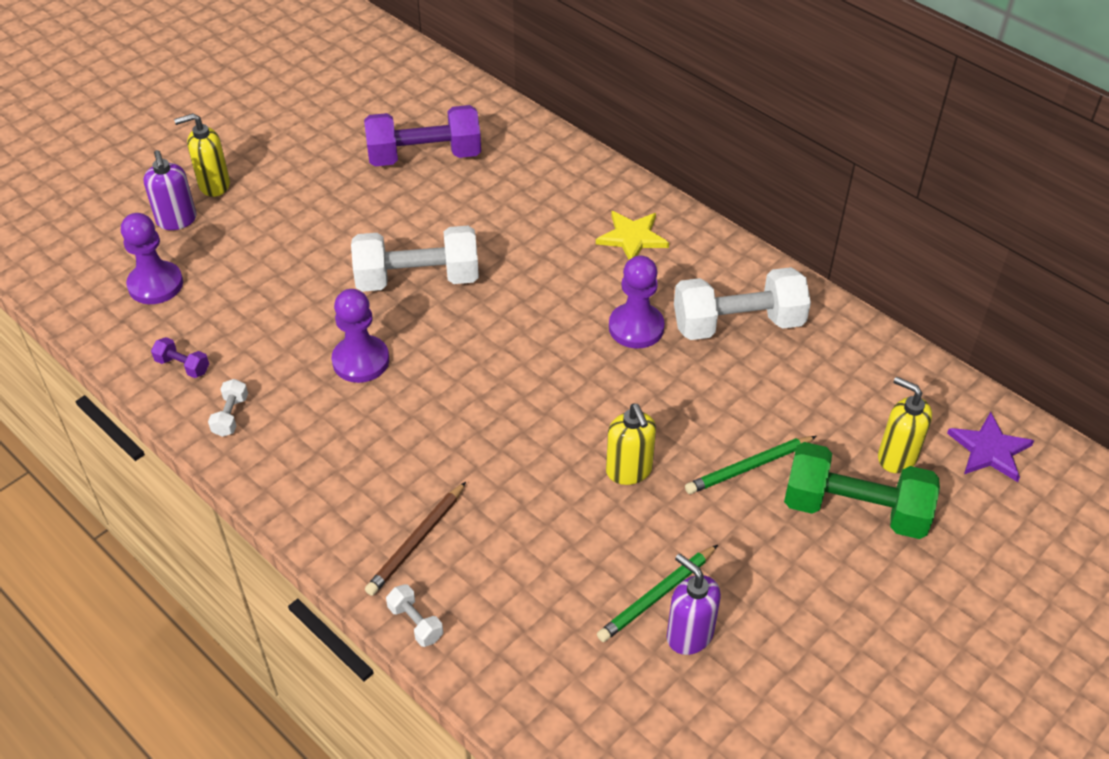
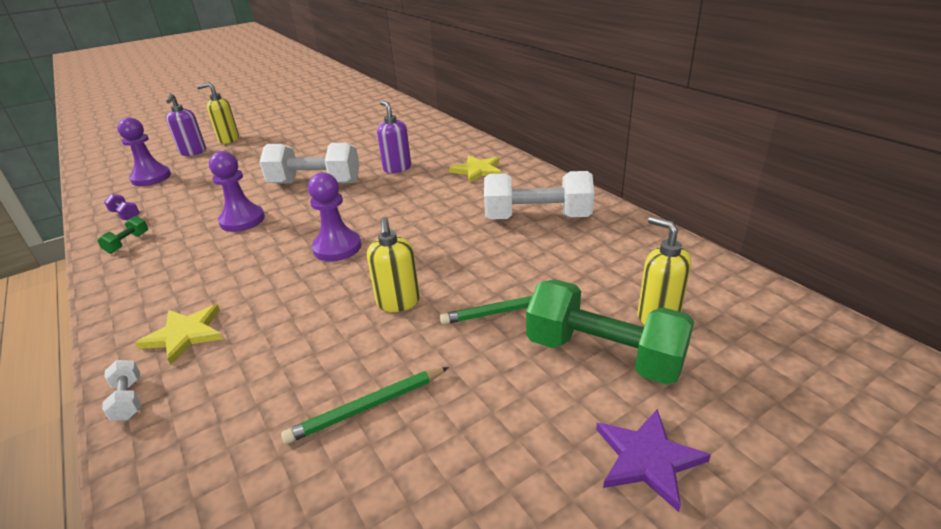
camera: 15 degrees right, 15 degrees down
(230, 416) = (127, 243): white dumbbell -> green dumbbell
(416, 541) = (185, 334): brown pencil -> yellow star
(424, 156) = (363, 132): purple dumbbell -> none
(636, 327) = (454, 215): purple pawn -> purple pawn (337, 247)
(689, 635) = (380, 451): purple soap dispenser -> purple soap dispenser (397, 168)
(989, 450) = (759, 319): purple star -> purple star (648, 459)

